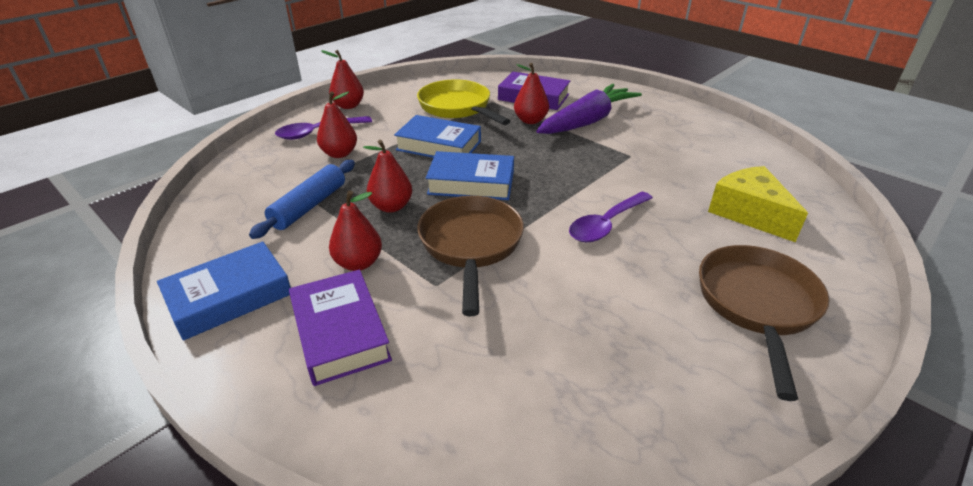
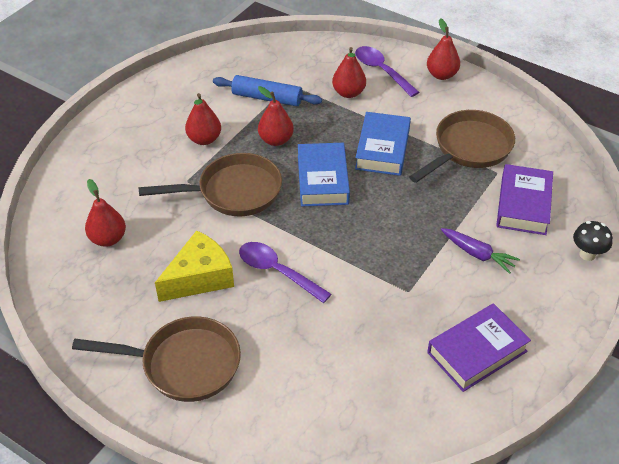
camera: 80 degrees right, 10 degrees up
(229, 297) = (165, 93): blue book -> none
(340, 332) = (138, 147): purple book -> purple book (477, 352)
(458, 108) = (469, 149): yellow pan -> brown pan
(530, 120) = (460, 207): red pear -> red pear (108, 239)
(588, 121) = (478, 254): purple carrot -> purple carrot, size x0.52
(590, 84) = (587, 254): none -> black mushroom
(749, 213) = (318, 380): yellow cheese -> yellow cheese (199, 277)

